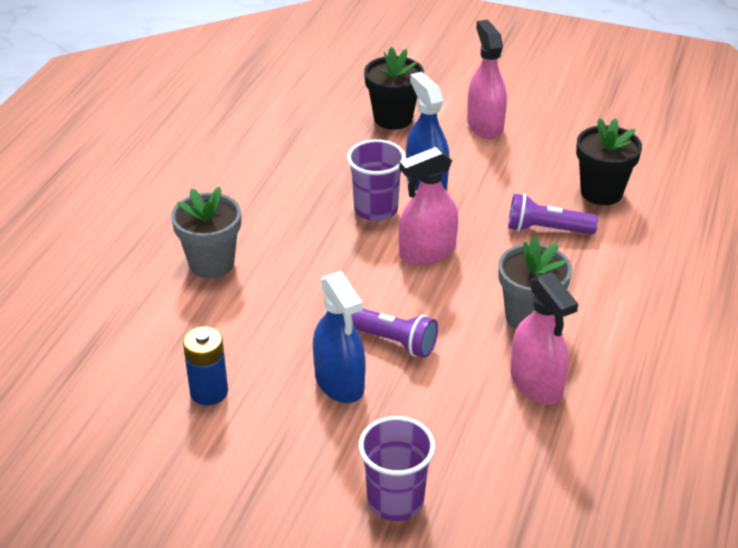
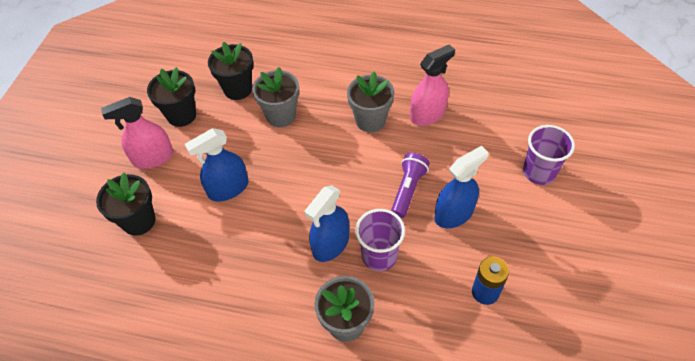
camera: 95 degrees left, 15 degrees up
(322, 260) = (331, 244): none -> blue spray bottle
(376, 209) = (265, 217): purple cup -> purple cup (379, 255)
(427, 252) = (313, 179): pink spray bottle -> none
(546, 229) = (281, 116): purple flashlight -> grey flower pot
(554, 145) = (181, 115): none -> black flower pot

